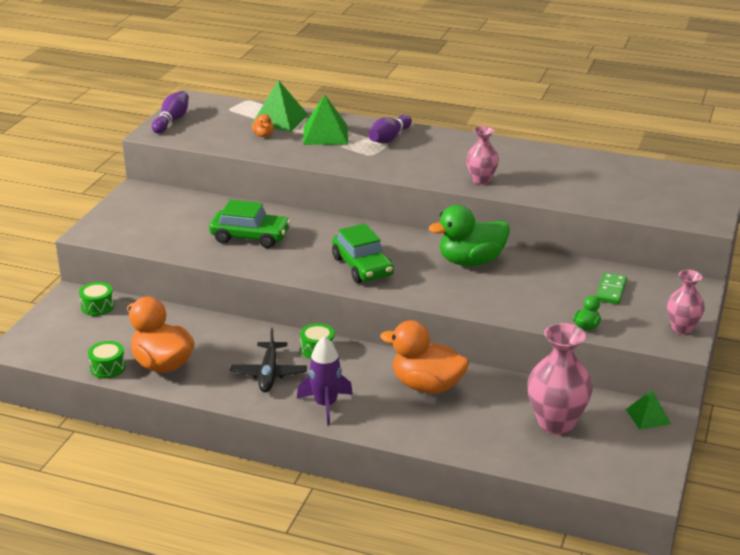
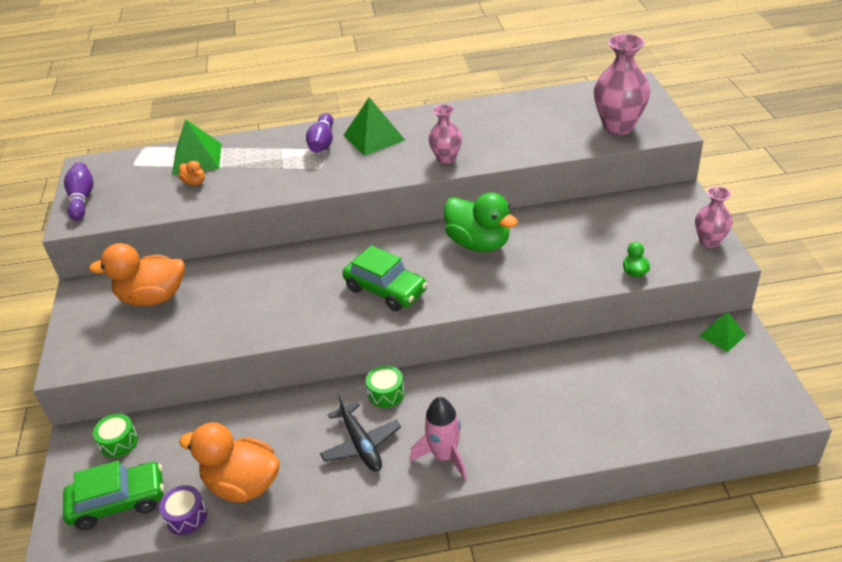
camera: 25 degrees left, 10 degrees up
(108, 368) = (186, 516): green drum -> purple drum
(250, 237) = (247, 299): green car -> green car (118, 502)
(325, 135) = (257, 160): green pyramid -> green pyramid (374, 137)
(326, 405) = (444, 456): purple rocket -> pink rocket
(426, 386) = (518, 389): orange duck -> orange duck (153, 297)
(471, 261) = (478, 243): green duck -> green duck turned 90 degrees counterclockwise
(556, 423) = (658, 378): pink vase -> pink vase (618, 126)
(611, 290) = (620, 226): green domino -> none

